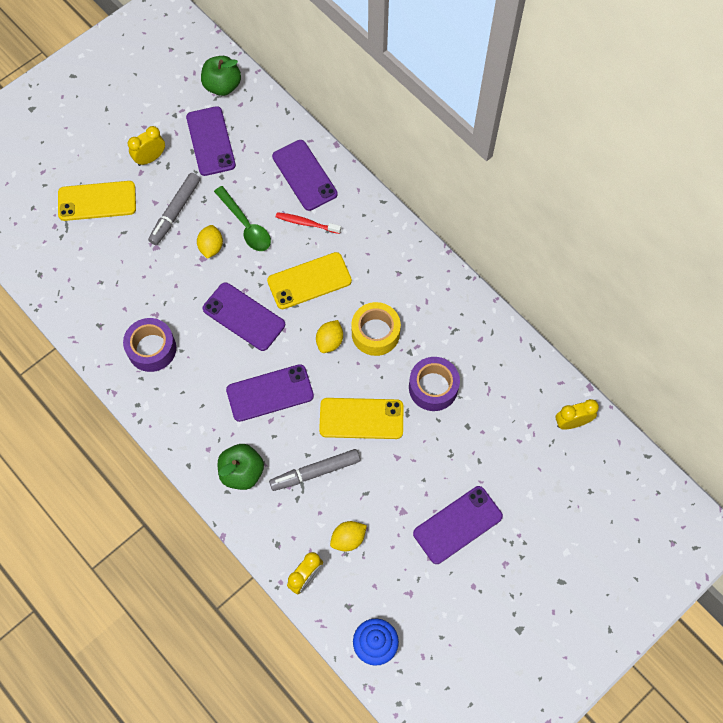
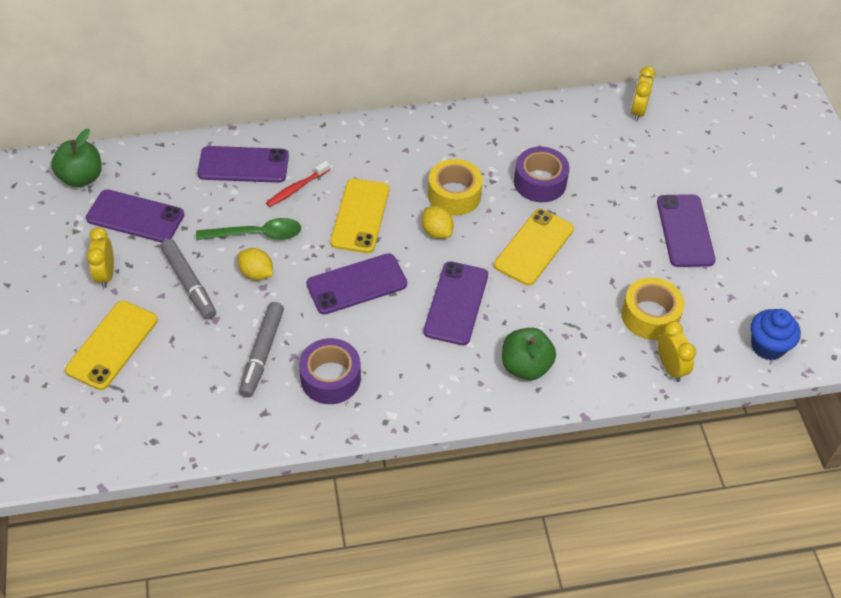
camera: 60 degrees left, 15 degrees down
(315, 472) = (565, 308): grey marker -> grey marker (262, 353)
(348, 539) = (650, 316): yellow lemon -> yellow tape

